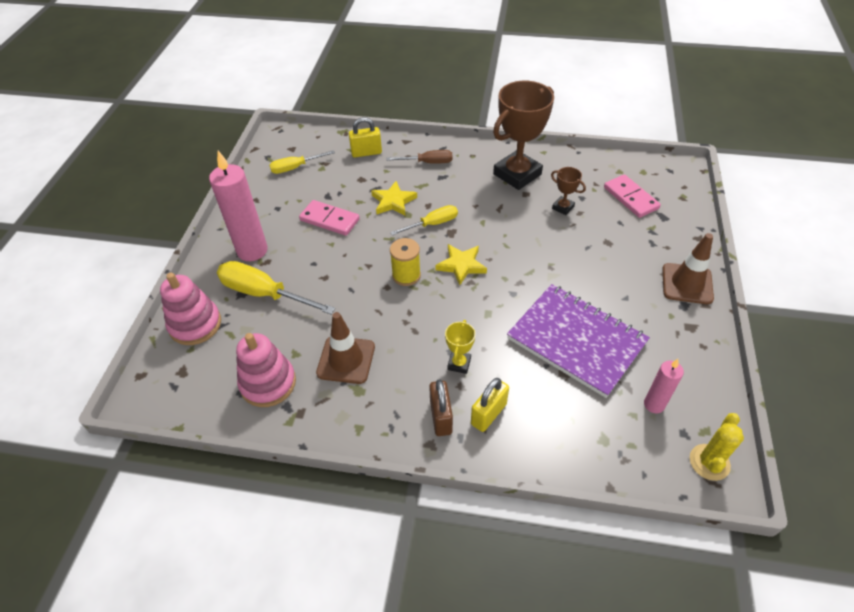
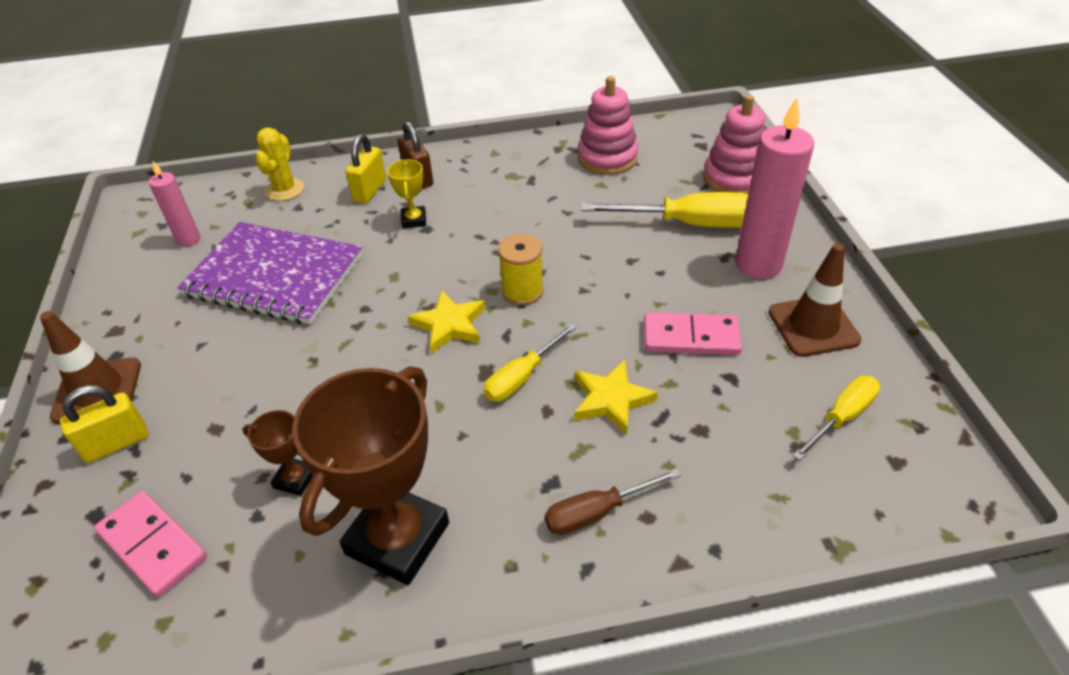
camera: 160 degrees right, 5 degrees down
(346, 360) = (541, 193): brown traffic cone -> brown traffic cone (813, 326)
(366, 153) = (740, 499): yellow padlock -> yellow padlock (116, 443)
(709, 462) = (143, 210): yellow cactus -> yellow cactus (285, 190)

